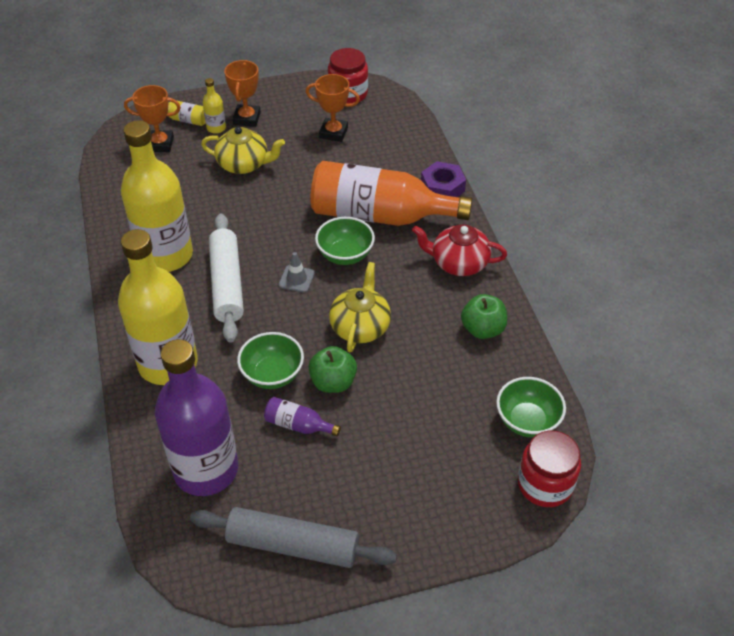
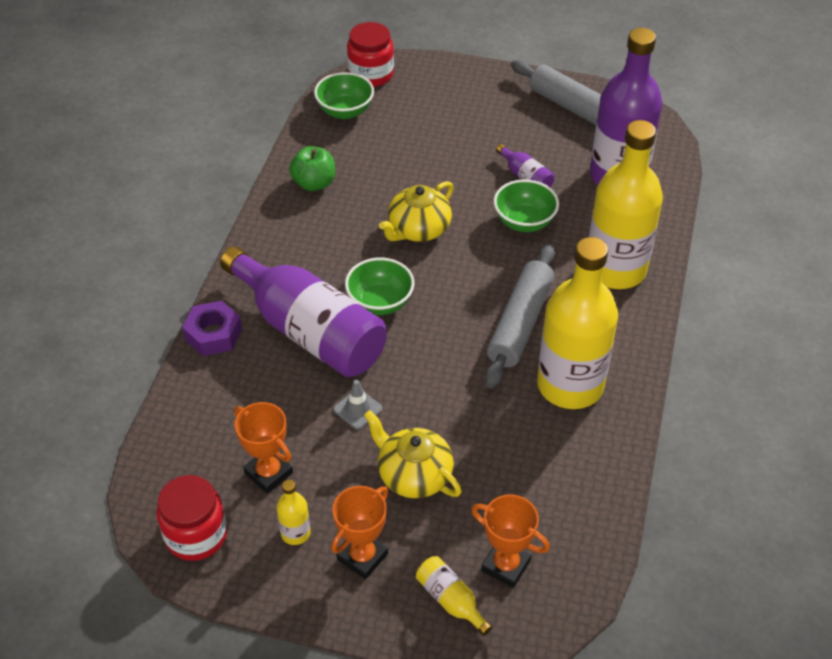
camera: 150 degrees left, 0 degrees up
(216, 128) = (414, 559): yellow bottle -> yellow bottle (295, 533)
(227, 284) = (520, 323): white rolling pin -> grey rolling pin
(296, 279) = (446, 298): grey traffic cone -> grey traffic cone (358, 409)
(333, 382) = (475, 195): green apple -> none
(379, 215) = (309, 331): orange bottle -> purple bottle
(458, 263) = (278, 247): red teapot -> none

